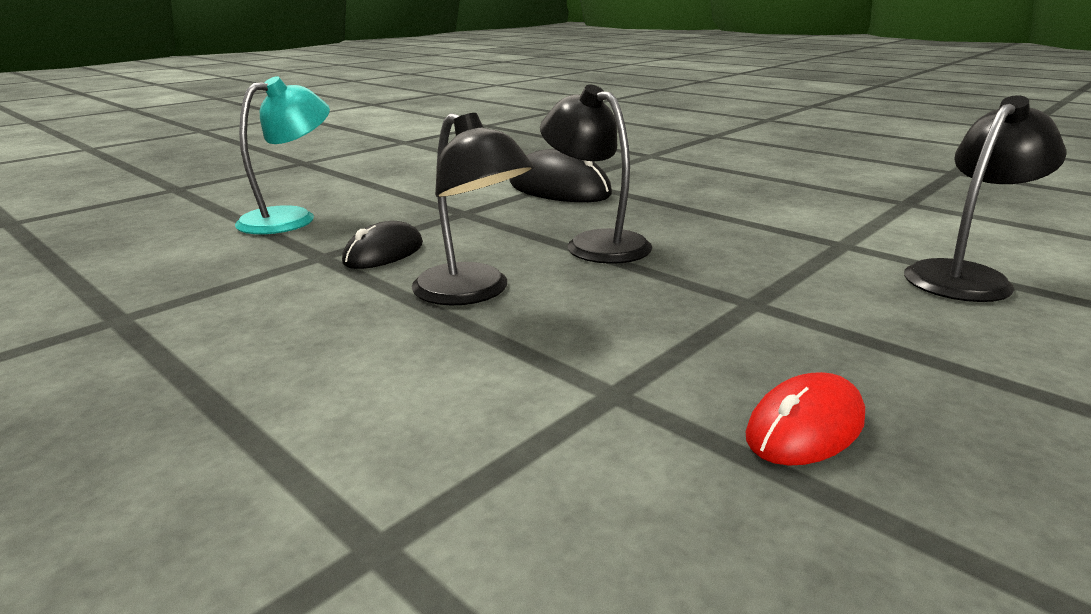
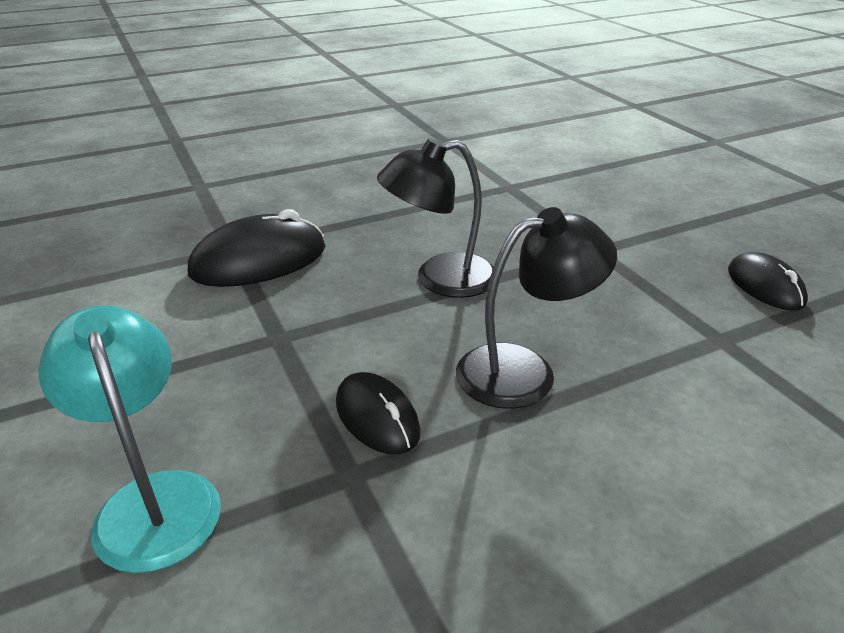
camera: 70 degrees left, 10 degrees up
(805, 427) = (765, 286): red mouse -> black mouse
(965, 276) = (583, 174): black lamp -> none

